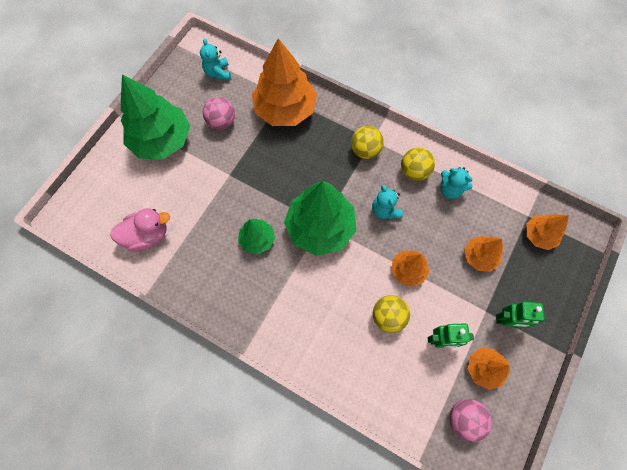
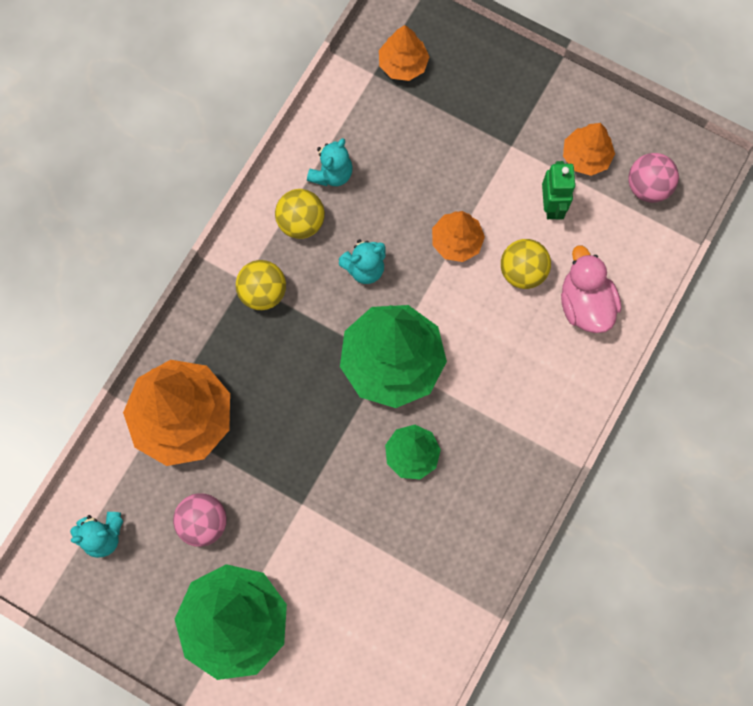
camera: 90 degrees left, 5 degrees up
(147, 236) = (407, 626): pink duck -> pink duck (585, 304)
(479, 256) = (435, 145): orange tree -> none
(506, 320) = (523, 121): green robot -> none

